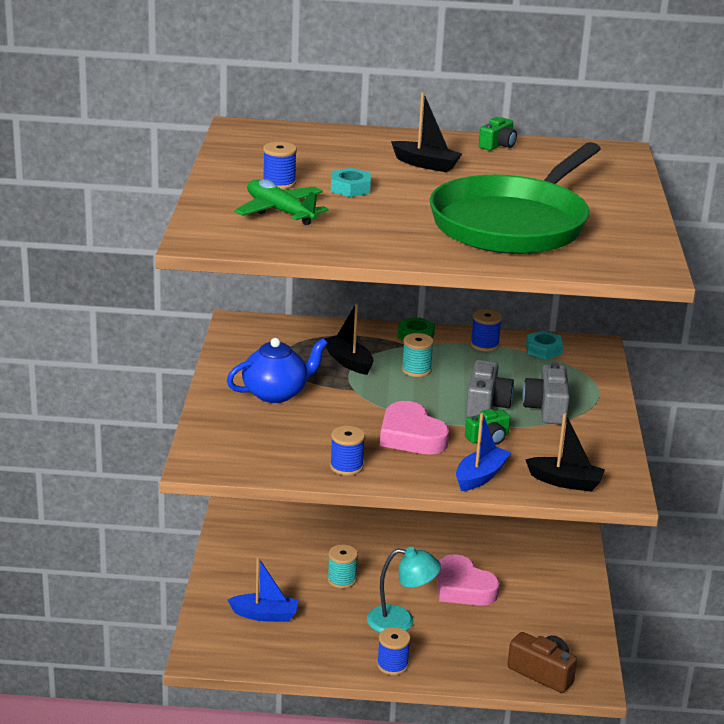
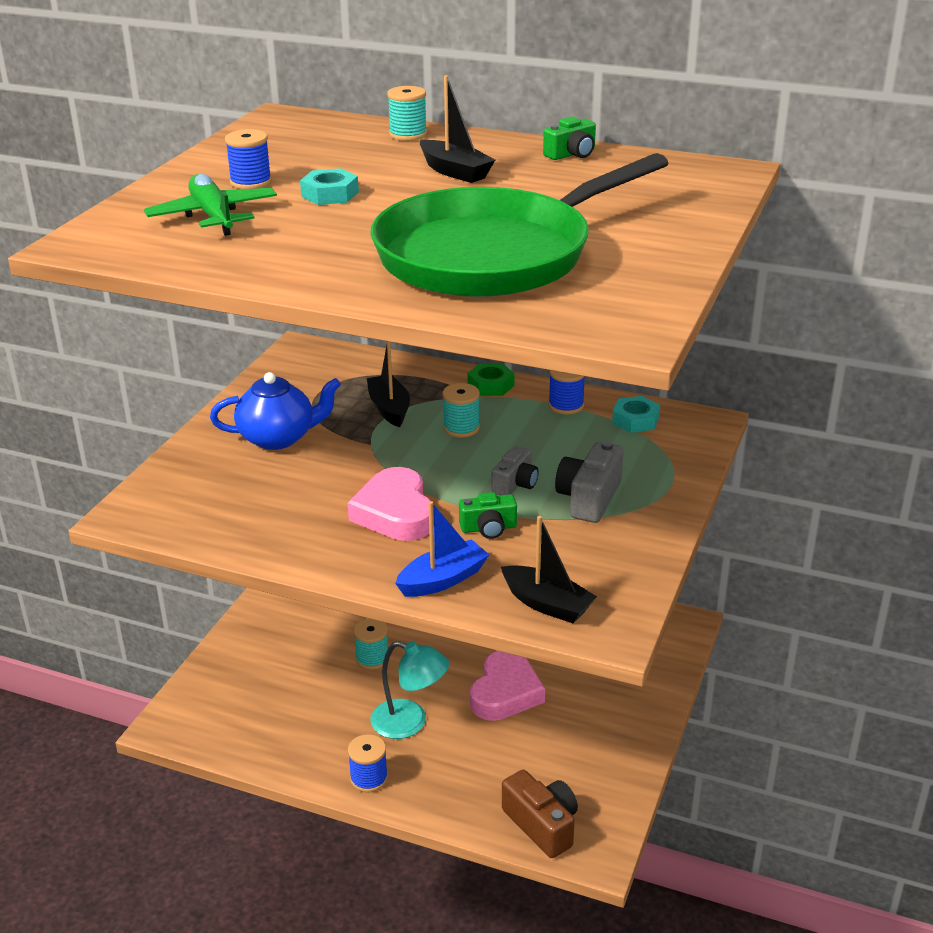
camera: 20 degrees right, 5 degrees up
(265, 615) = (264, 687): blue boat -> none
(346, 467) = (289, 542): blue spool -> none
(360, 137) = (408, 135): none -> turquoise spool
(463, 588) = (505, 692): pink heart -> pink heart turned 135 degrees counterclockwise
(486, 405) = (515, 484): grey camera -> grey camera, size x0.65

